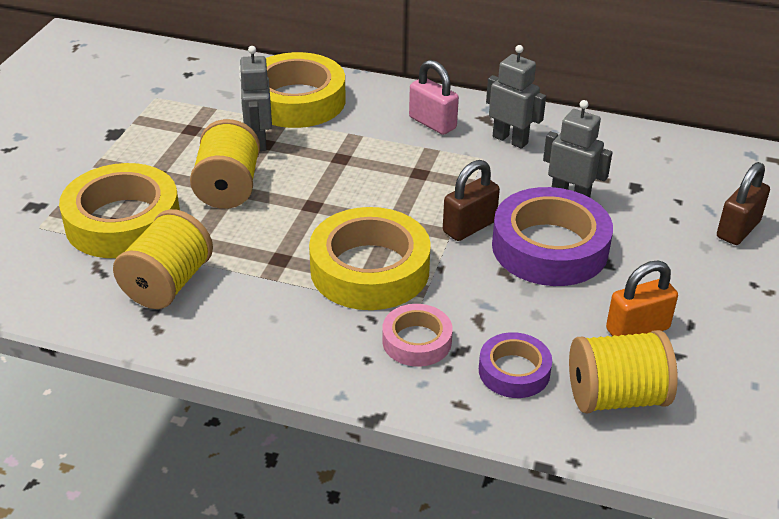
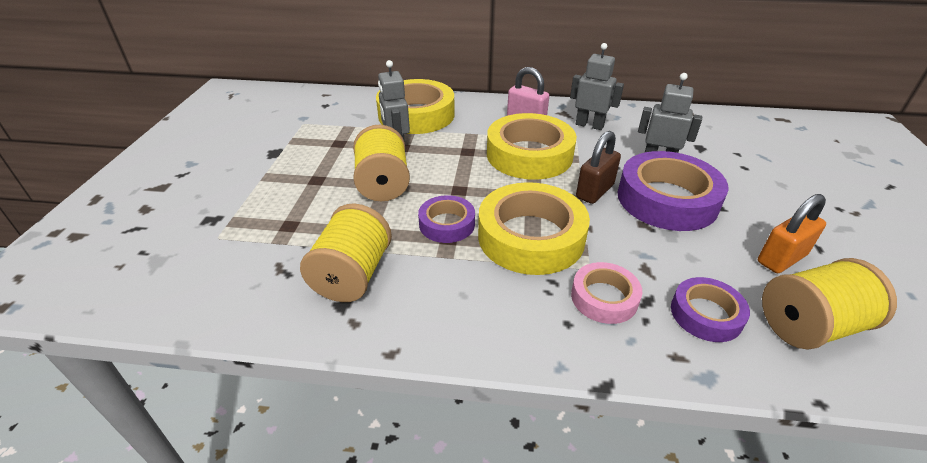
camera: 10 degrees left, 0 degrees up
(123, 221) = (297, 223): yellow tape -> yellow tape (529, 155)
(283, 243) = (447, 224): none -> purple tape
(738, 229) = (795, 169): brown padlock -> none

